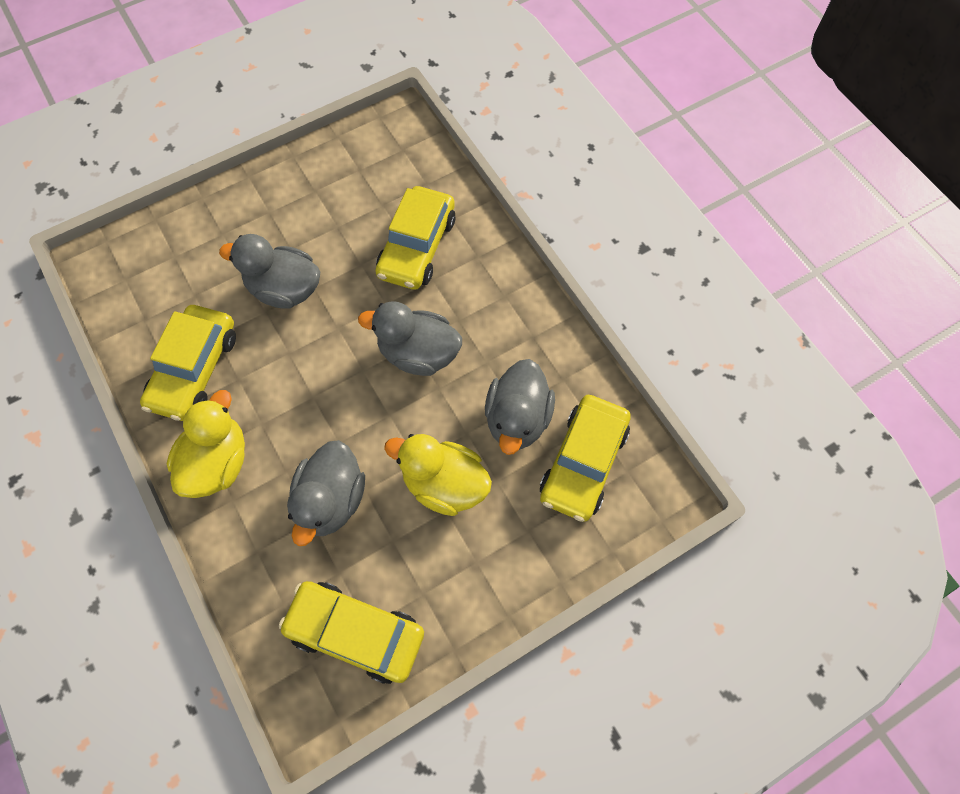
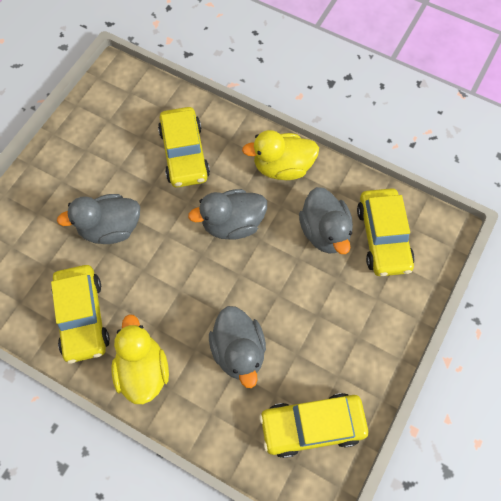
camera: 30 degrees left, 0 degrees up
(444, 484) = (305, 299): yellow duck -> yellow duck (282, 167)

